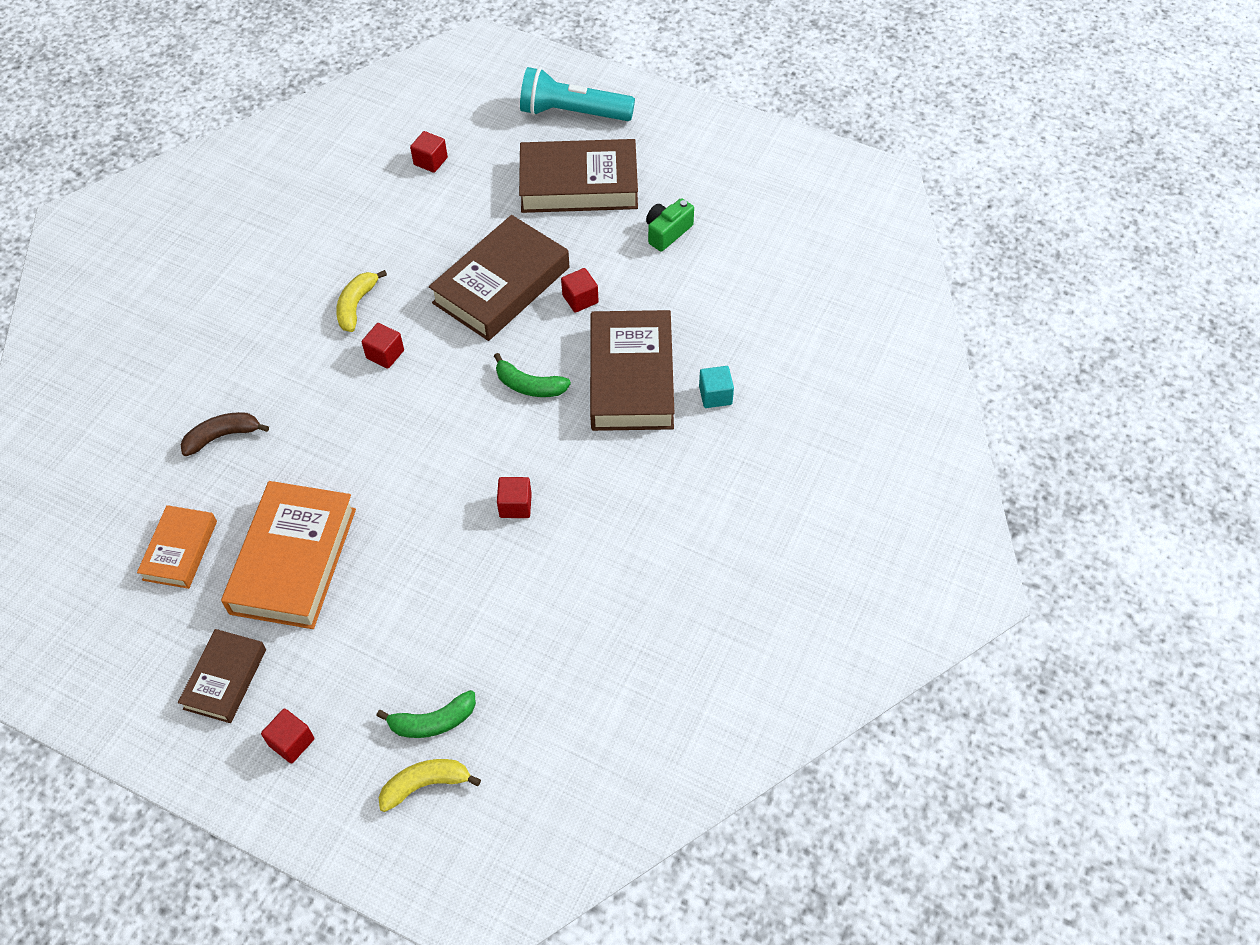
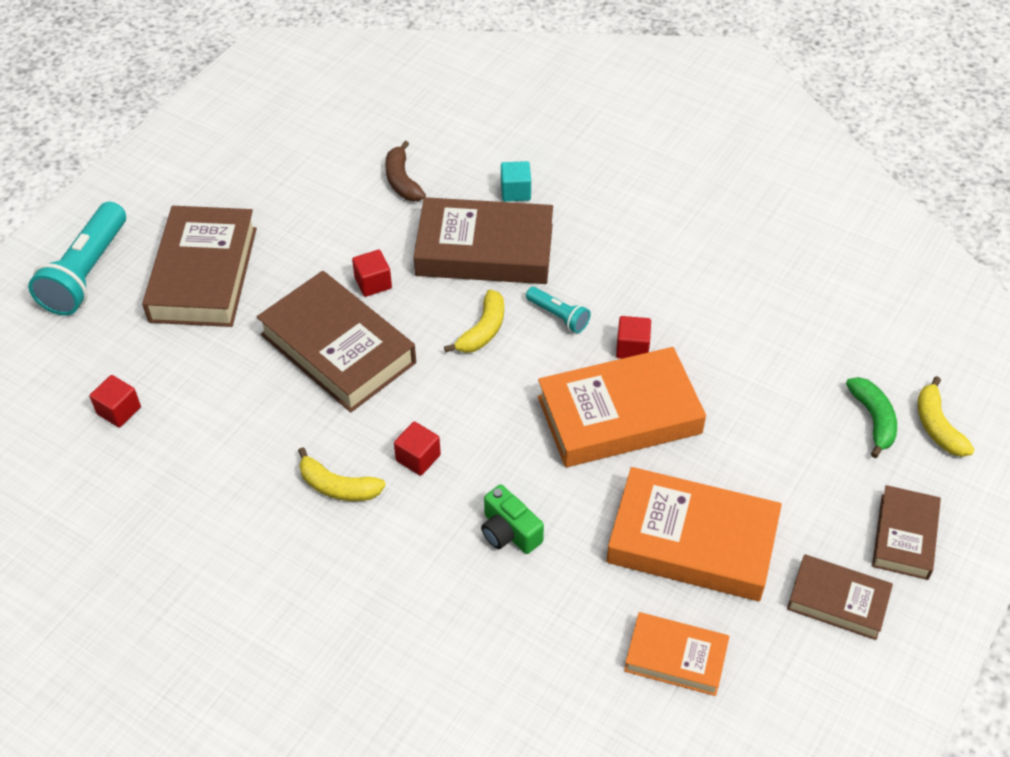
camera: 85 degrees left, 5 degrees down
(222, 436) = (516, 622): brown banana -> brown banana (402, 181)
(291, 742) = (904, 536): red cube -> brown book
(433, 498) = (619, 415): none -> orange book
(529, 386) = (483, 330): green banana -> yellow banana
(551, 443) = (558, 316): none -> turquoise flashlight
(667, 232) = (296, 208): green camera -> green camera (509, 532)

